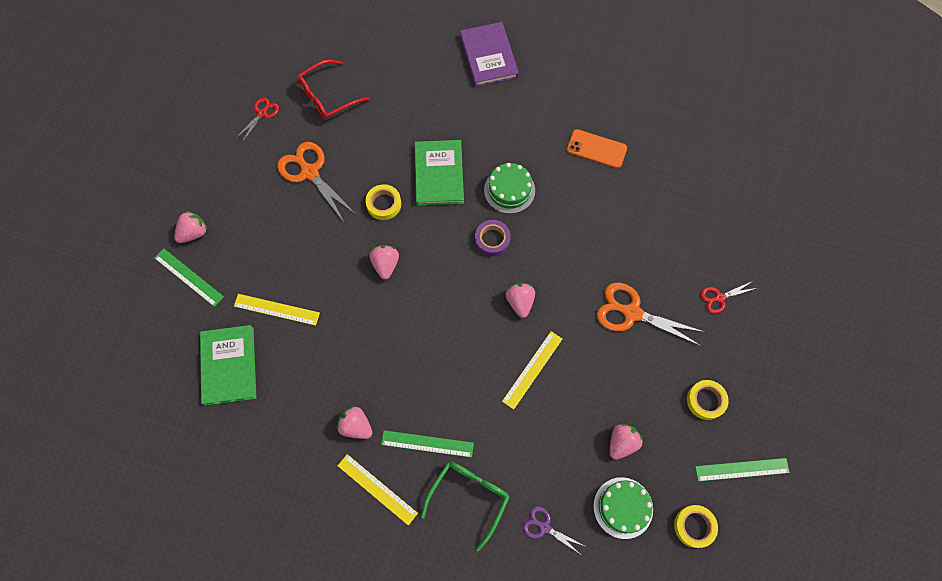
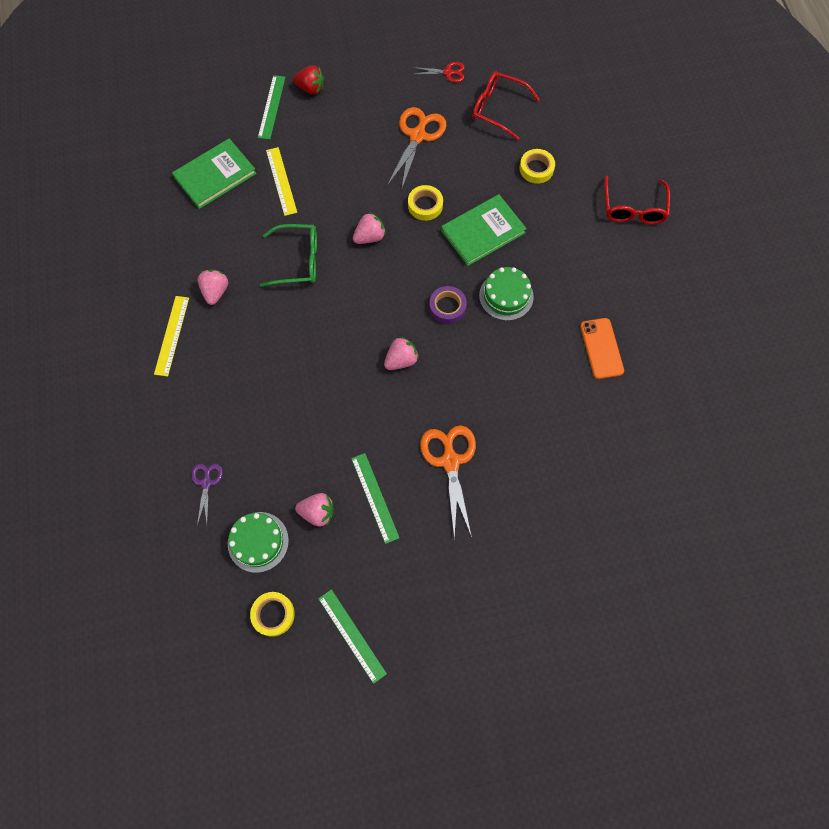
camera: 60 degrees right, 0 degrees up
(194, 233) = (311, 89): pink strawberry -> red strawberry
(427, 443) = (230, 352): green ruler -> green ruler (375, 497)
(469, 497) = (201, 409): green glasses -> green glasses (298, 261)
(488, 56) = (633, 208): purple book -> red glasses
(532, 369) = (343, 402): yellow ruler -> none
(705, 401) = (401, 570): yellow tape -> yellow tape (536, 169)
(719, 297) = (517, 536): red scissors -> none

